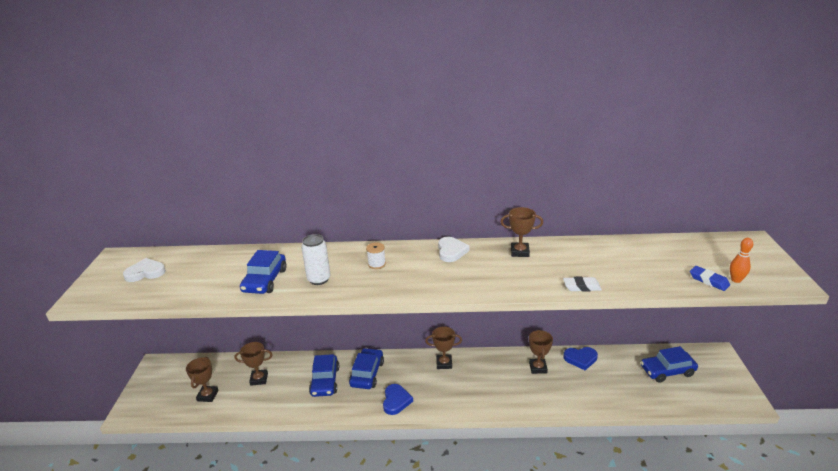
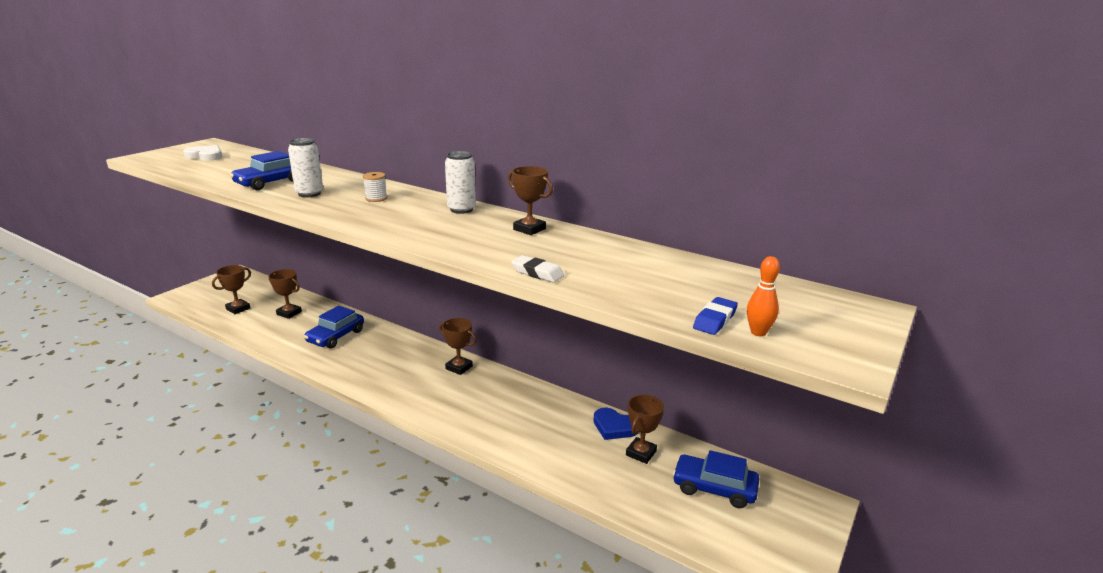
camera: 30 degrees right, 5 degrees down
(367, 373) = (378, 346): blue car -> none
(396, 401) = (372, 377): blue heart -> none
(451, 251) = (461, 209): white heart -> white can
(538, 368) = (551, 413): brown trophy -> brown trophy (641, 453)
(708, 281) = (715, 320): blue eraser -> blue eraser turned 45 degrees clockwise

